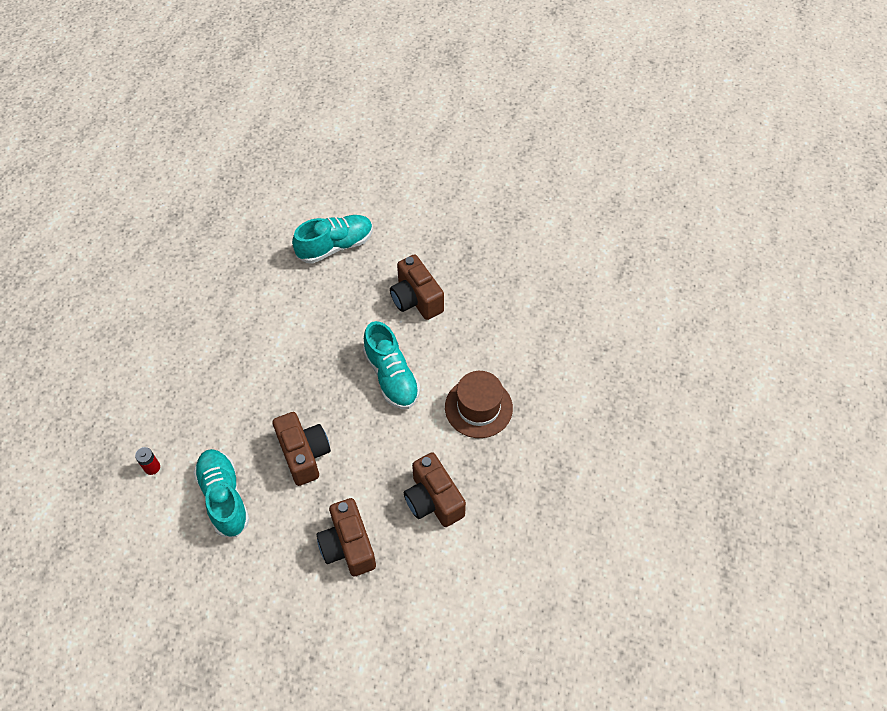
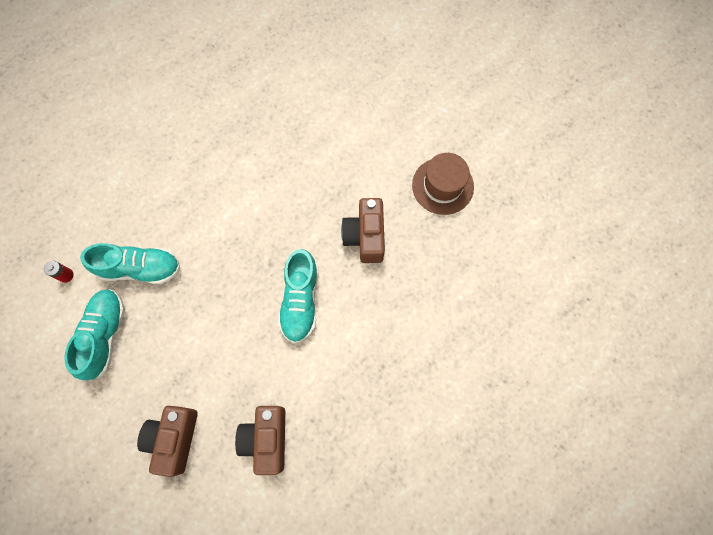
camera: 30 degrees right, 15 degrees up
(304, 454) = (187, 333): brown camera -> none
(335, 246) = (326, 146): turquoise shoe -> turquoise shoe (140, 268)
(478, 407) = (356, 373): brown hat -> brown hat (442, 186)

